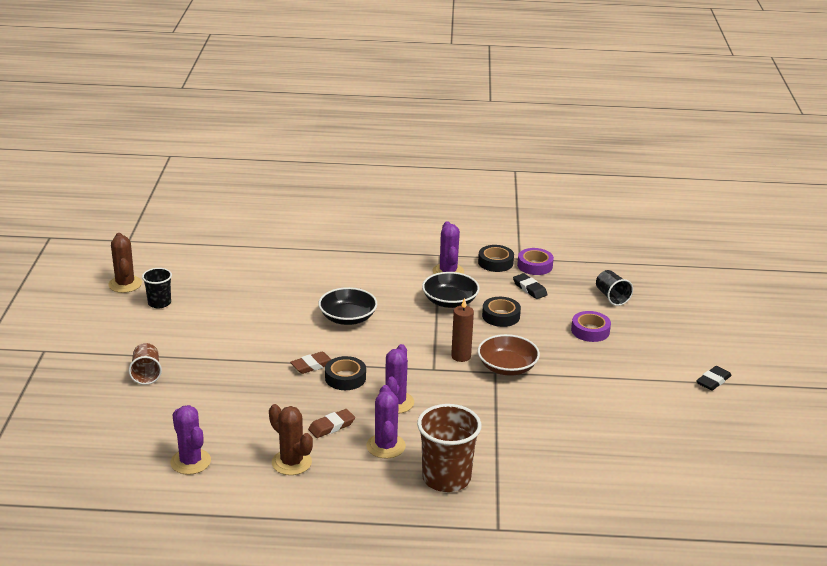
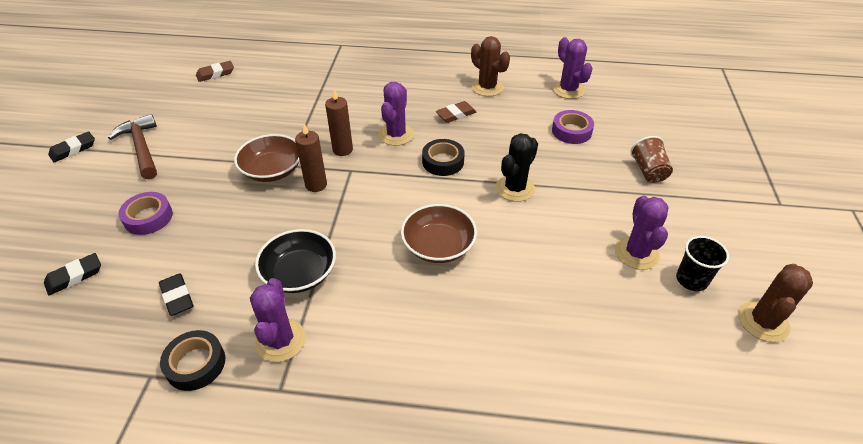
camera: 175 degrees left, 15 degrees up
(125, 284) = (763, 322): brown cactus -> brown cactus turned 45 degrees clockwise
(279, 357) = (515, 188): none -> black cactus
(312, 365) = (477, 177): brown eraser -> brown eraser (215, 74)
(348, 318) = (438, 246): black bowl -> brown bowl
(386, 446) = (410, 97): purple cactus -> purple cactus (636, 253)
(446, 478) = (367, 74): brown cup -> none
(447, 386) = (342, 150): none -> brown candle
(501, 316) = (244, 244): black tape -> none
(535, 265) = (137, 353): purple tape -> purple tape (571, 131)
(612, 297) = (74, 276): black cup -> black eraser
(647, 384) = (142, 148): none -> brown hammer

